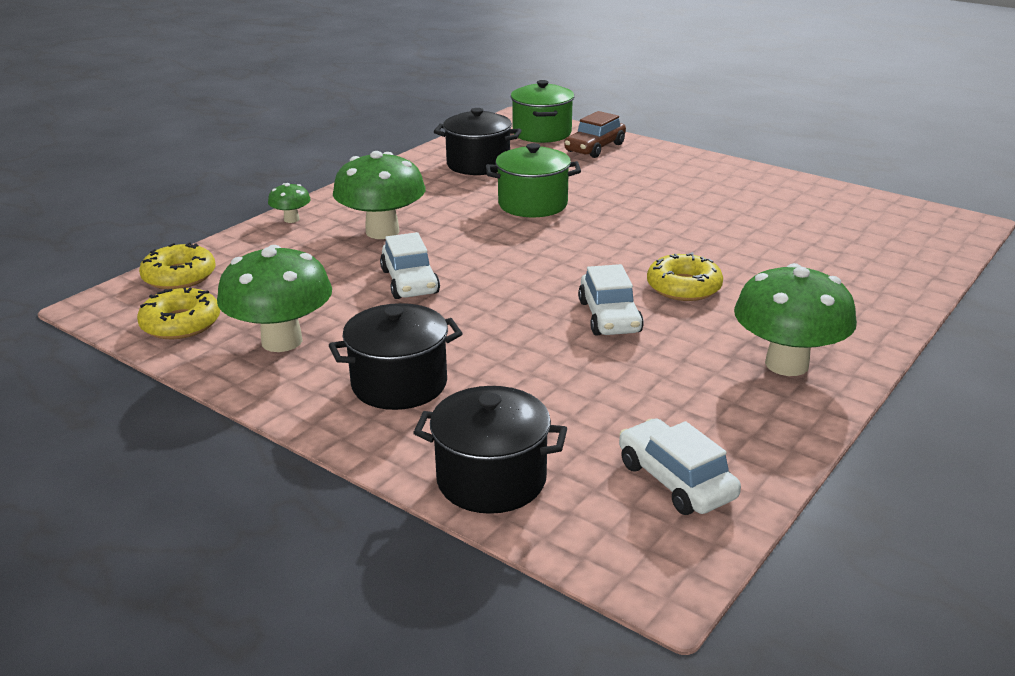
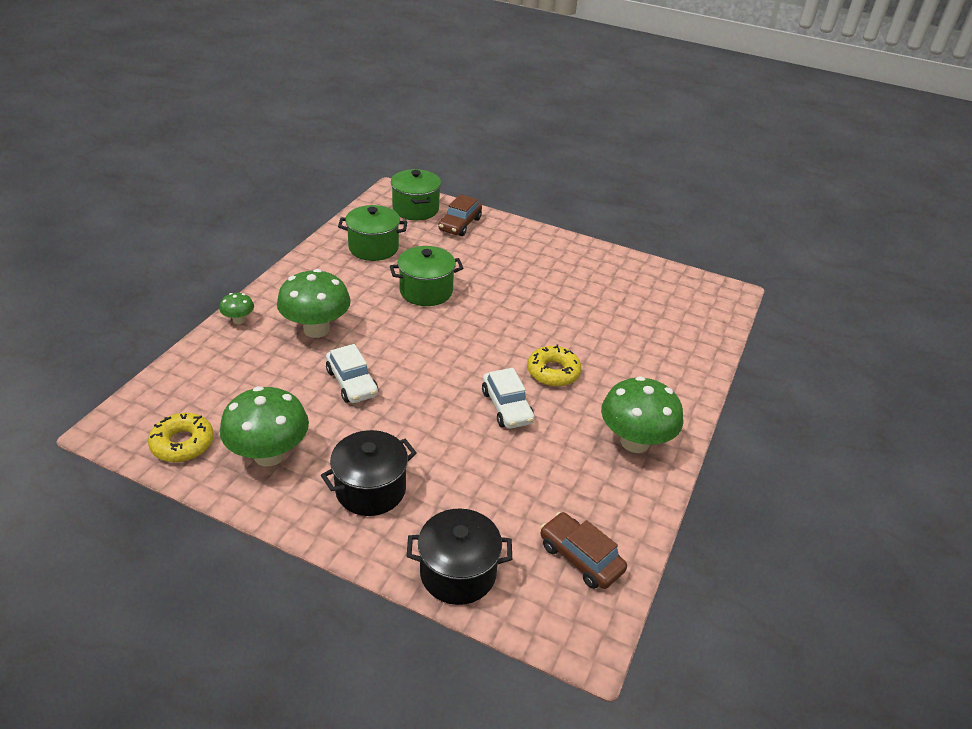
camera: 15 degrees left, 10 degrees up
(179, 276) = (165, 391): yellow donut -> none
(478, 164) = (373, 248): black pot -> green pot
(675, 480) = (580, 557): white car -> brown car

